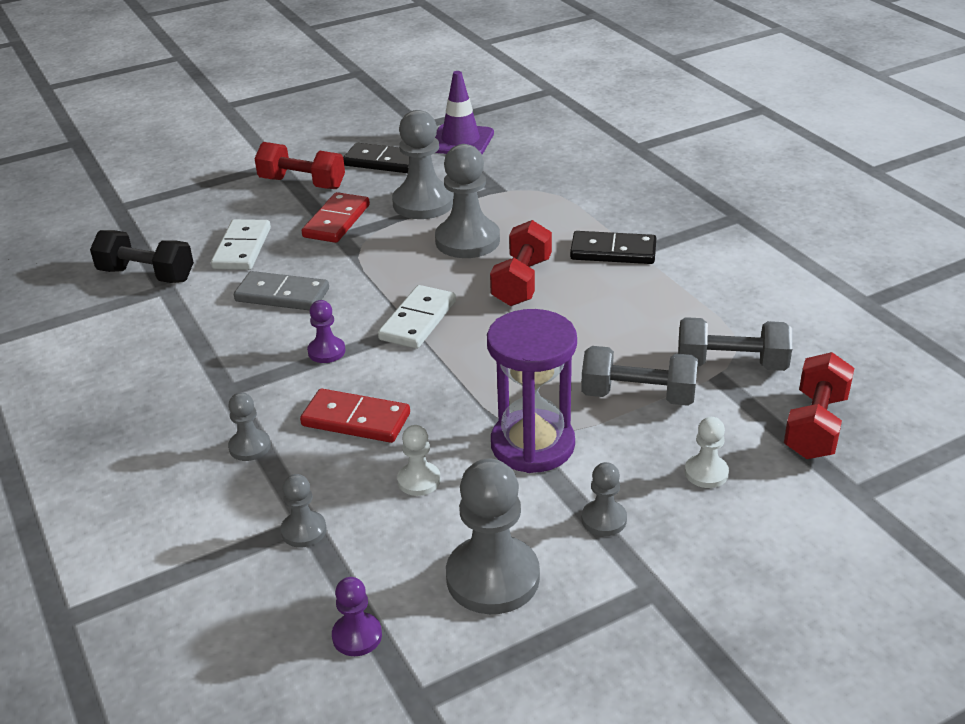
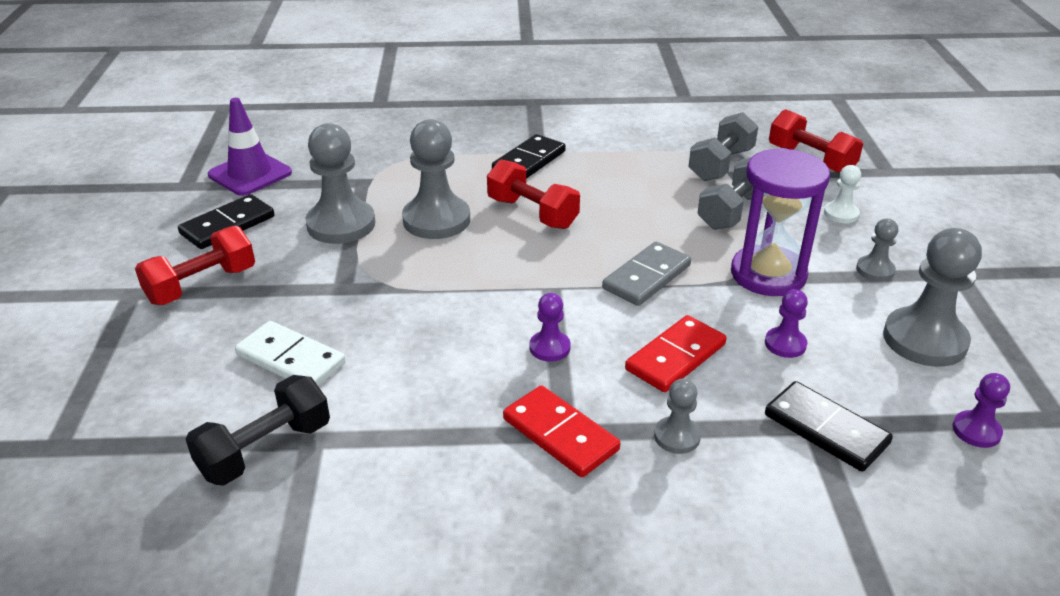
camera: 65 degrees left, 0 degrees up
(282, 295) = (419, 352): grey domino -> grey domino (646, 277)
(304, 531) = (825, 429): grey pawn -> black domino
(336, 221) = (311, 282): red domino -> red domino (560, 434)
(418, 320) = (544, 281): white domino -> none
(419, 480) = (785, 344): white pawn -> purple pawn

